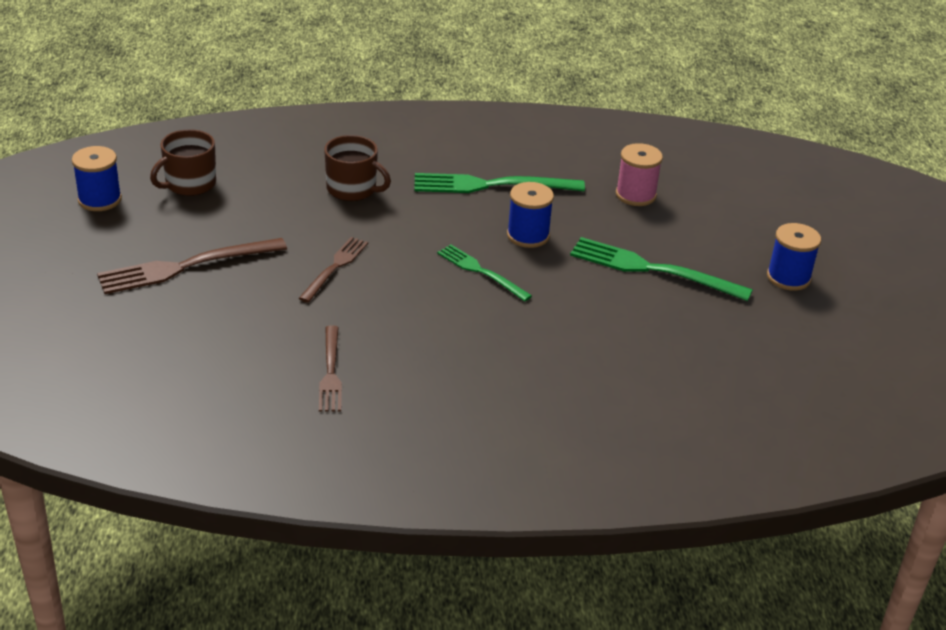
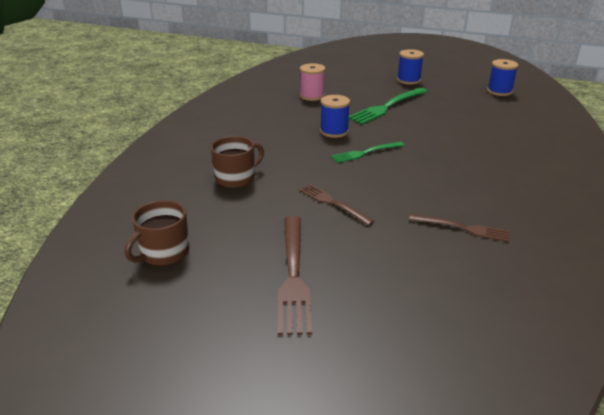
camera: 65 degrees left, 5 degrees down
(99, 199) = (143, 314): blue spool -> blue spool (499, 91)
(189, 184) = (164, 253): brown mug -> brown mug turned 60 degrees clockwise
(491, 185) = (270, 131): green fork -> none

